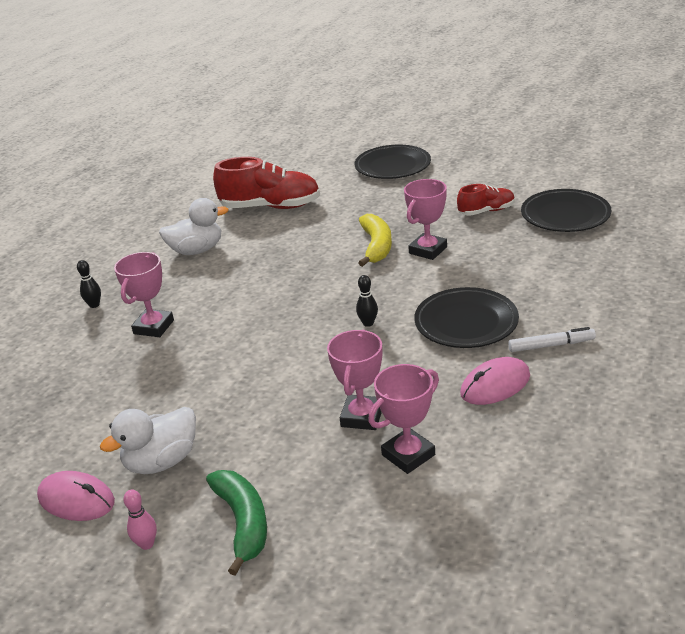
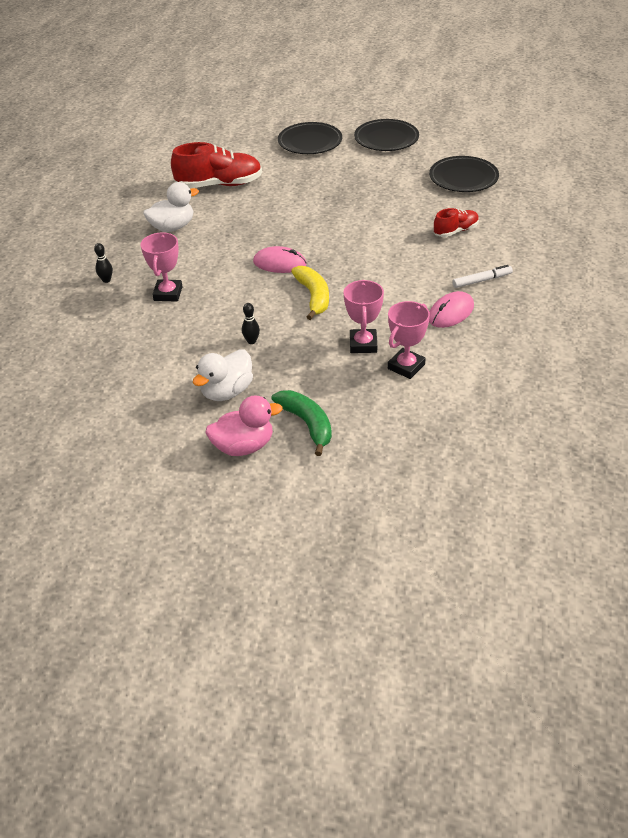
camera: 15 degrees left, 10 degrees up
(76, 499) = (174, 425): pink mouse -> pink mouse (279, 263)
(147, 544) = (243, 446): pink bowling pin -> pink duck
(368, 323) = (341, 276): black bowling pin -> black bowling pin (251, 341)
(376, 246) = (323, 213): yellow banana -> yellow banana (313, 297)
(428, 250) = (366, 214): pink trophy -> none
(466, 323) = (415, 269): black plate -> black plate (386, 139)
(486, 211) = (401, 178): red shoe -> red shoe (455, 231)

